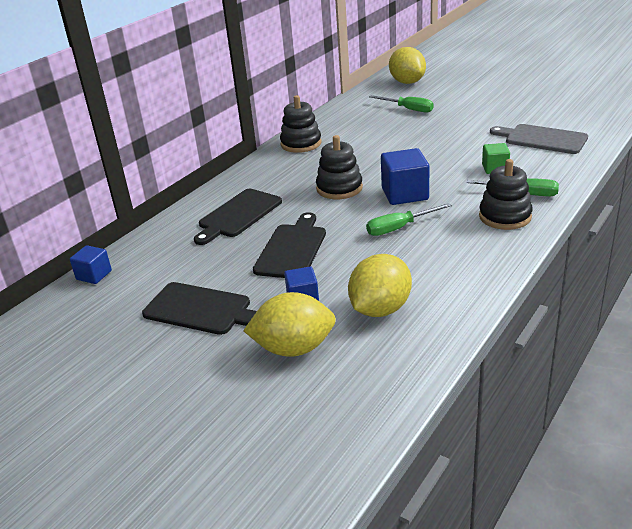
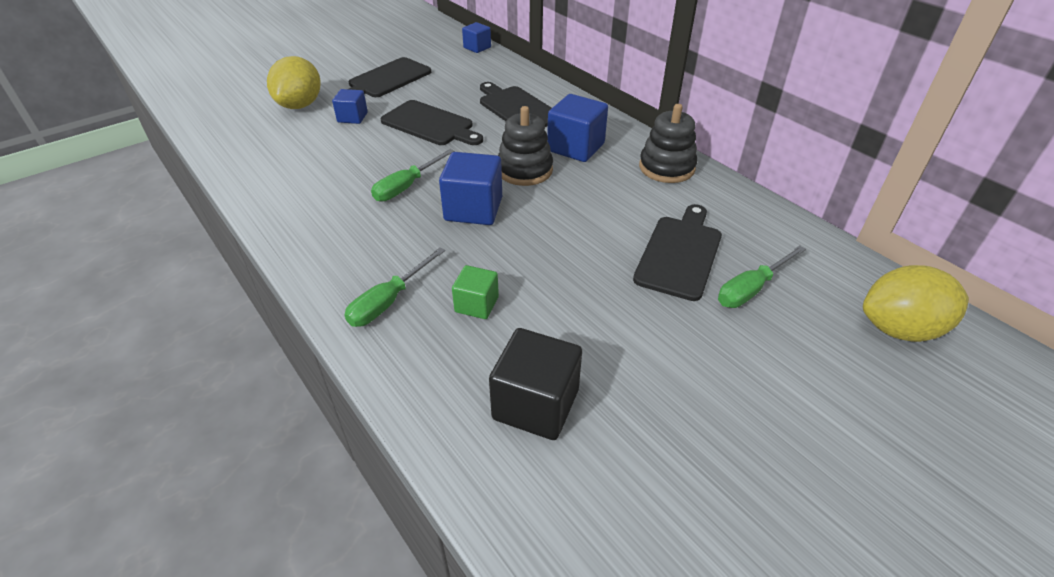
camera: 105 degrees right, 10 degrees up
(292, 177) = (576, 147): none -> blue cube
(380, 309) = (298, 147): yellow lemon -> none
(394, 127) = (679, 254): none -> black cutting board
(399, 228) = (406, 187): green screwdriver -> green screwdriver turned 135 degrees counterclockwise
(505, 216) = (355, 264): black stacking toy -> none
(542, 139) = (535, 404): grey cutting board -> black cube

